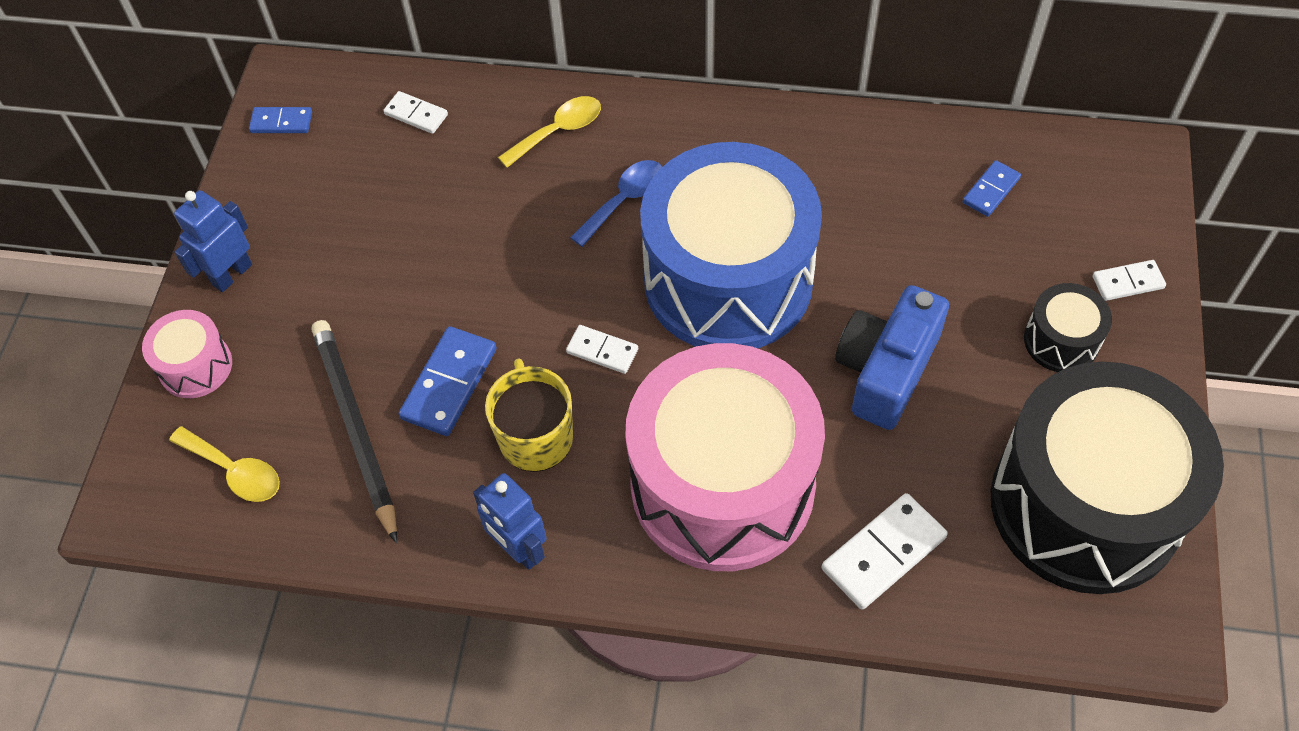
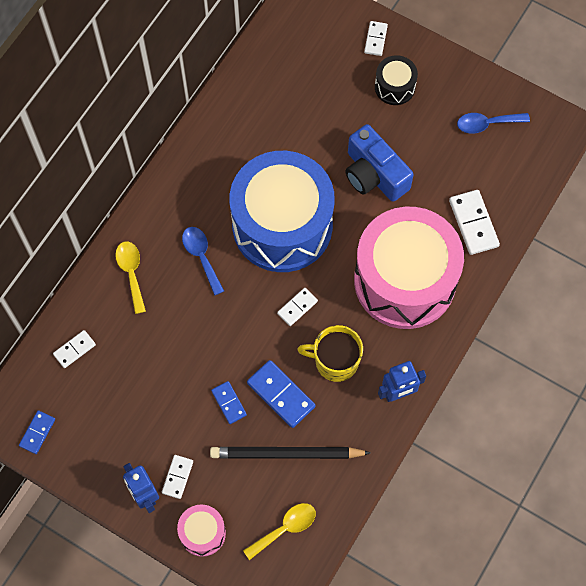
camera: 70 degrees left, 10 degrees up
(271, 303) = (177, 477): none -> white domino
(991, 190) = (288, 71): blue domino -> blue domino (229, 403)
(1085, 505) = (486, 124): black drum -> blue spoon

